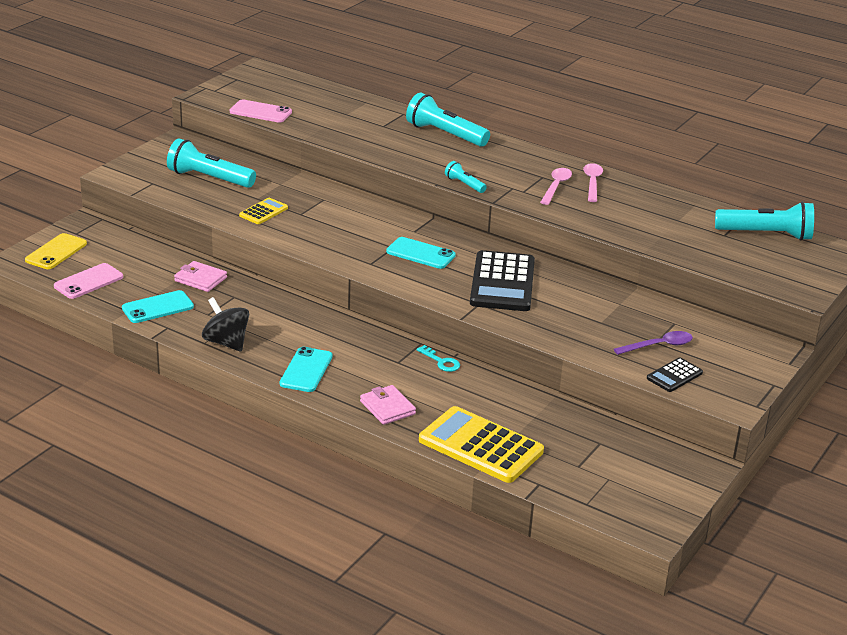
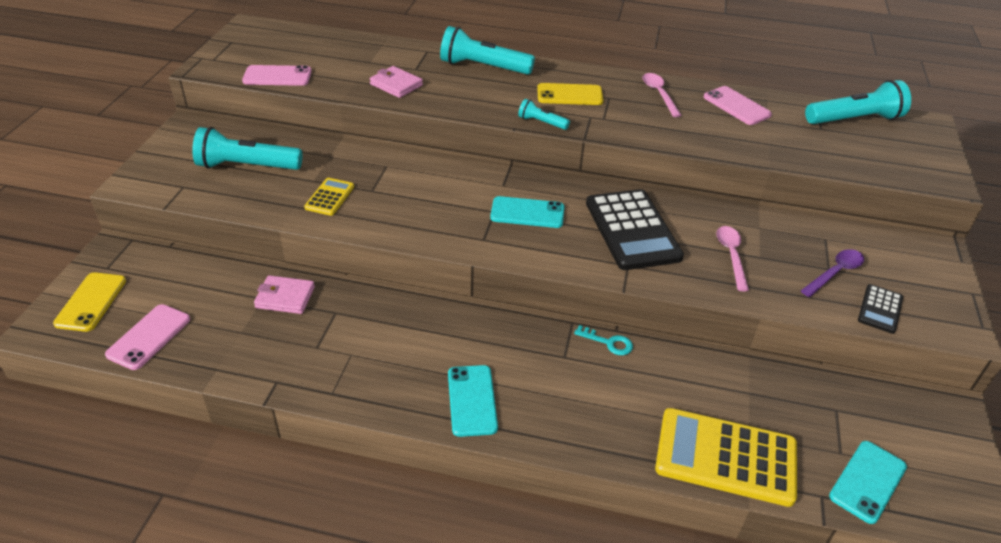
camera: 20 degrees left, 10 degrees up
(157, 307) = (251, 354): turquoise phone -> turquoise phone (867, 481)
(226, 342) = (358, 385): black spinning top -> none
(387, 408) = (593, 430): pink wallet -> pink wallet (396, 85)
(507, 169) = (569, 95): none -> yellow phone
(556, 186) = (630, 106): pink spoon -> pink spoon (731, 256)
(659, 204) = (736, 106): none -> pink phone

